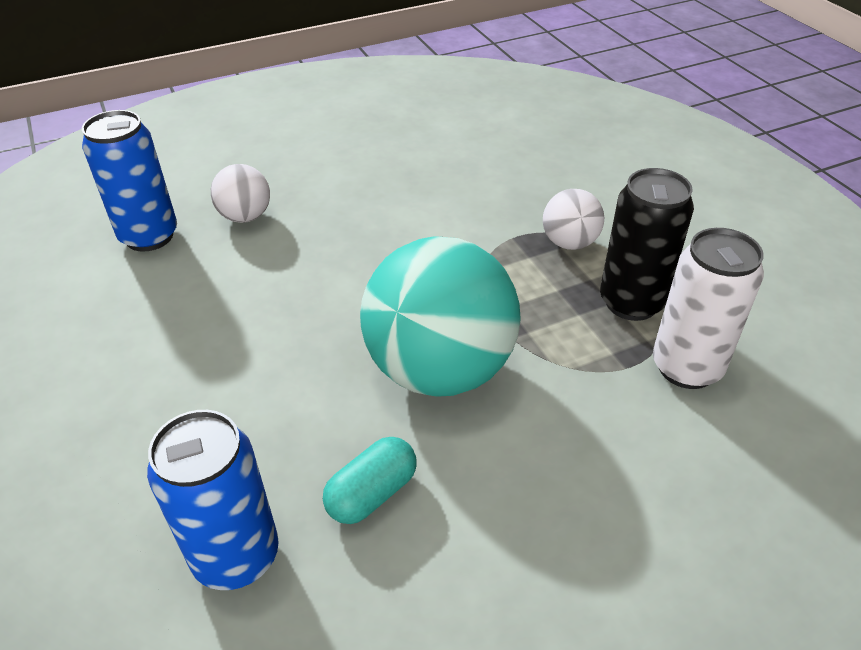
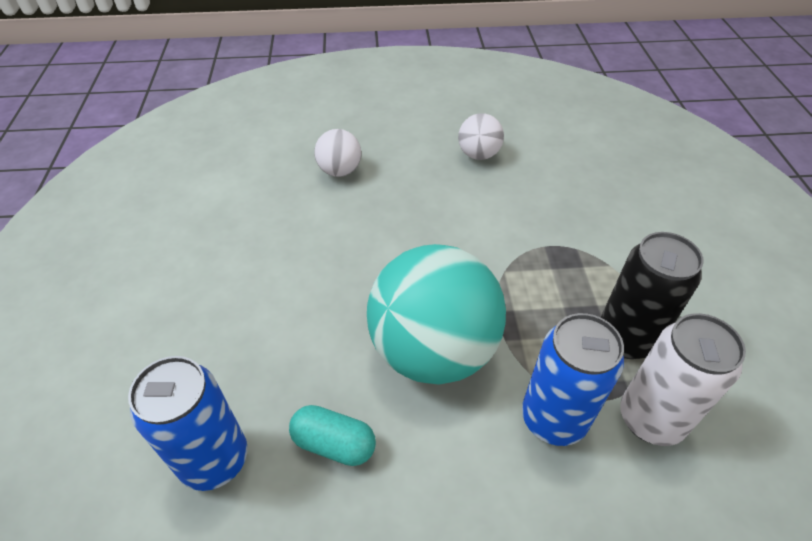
camera: 20 degrees right, 5 degrees up
(149, 236) = (265, 170): blue can -> blue can (553, 419)
(372, 493) = (334, 443): turquoise capsule -> turquoise capsule turned 45 degrees clockwise
(569, 243) = (593, 265): white ball -> white ball (478, 155)

